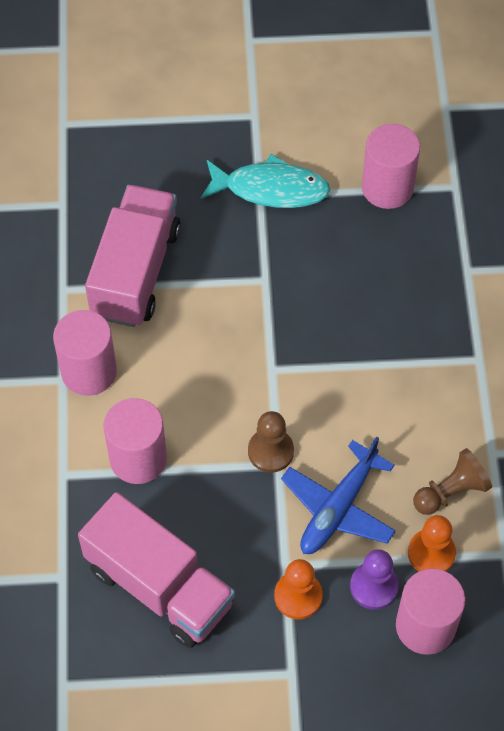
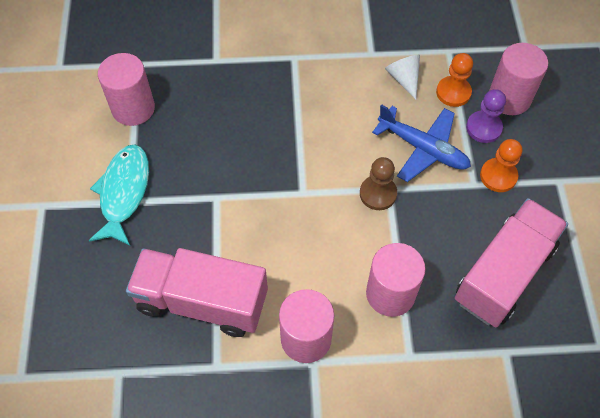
camera: 90 degrees left, 0 degrees up
(451, 492) = (404, 79): brown pawn -> white cone

